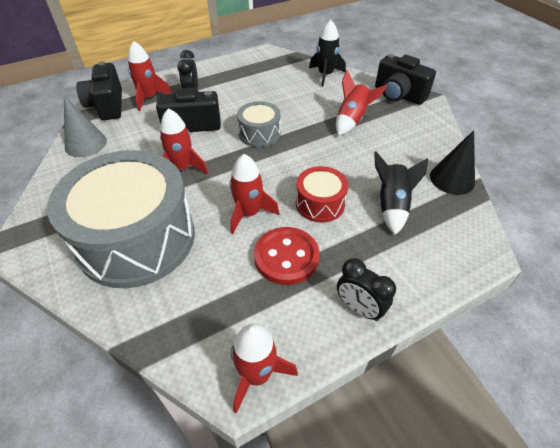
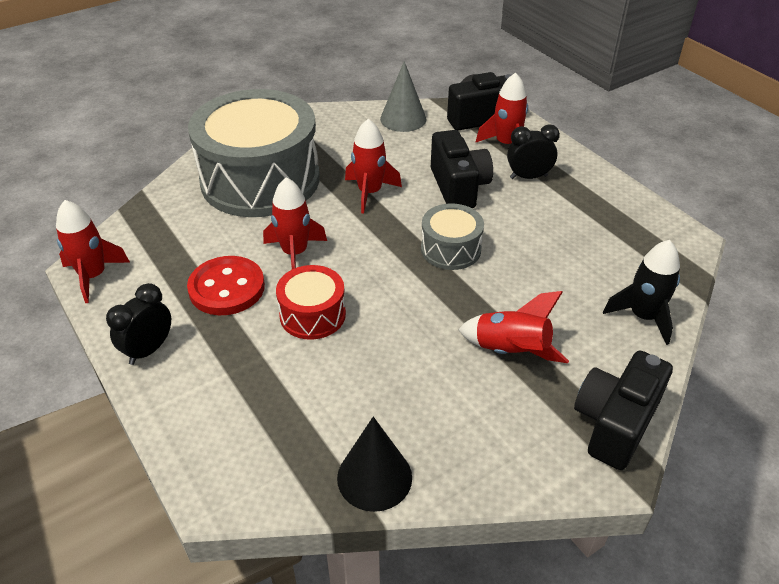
camera: 85 degrees right, 5 degrees down
(392, 205) = (310, 391): black rocket -> none

